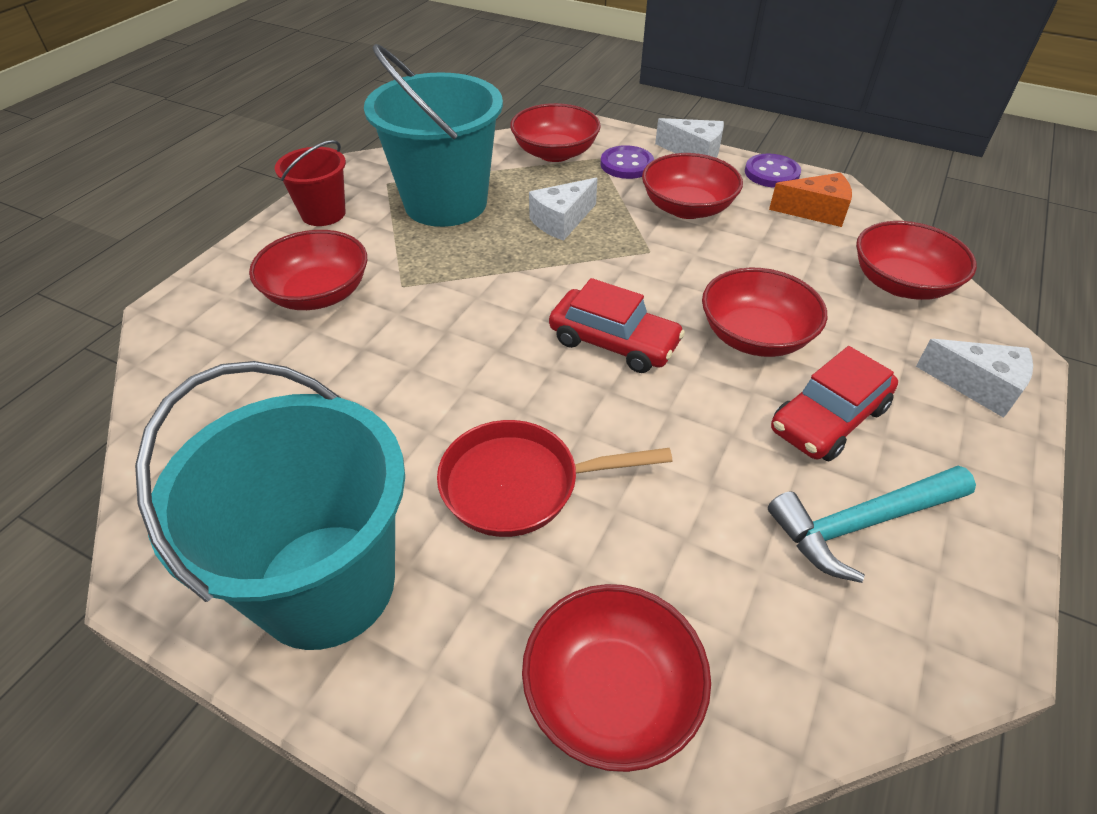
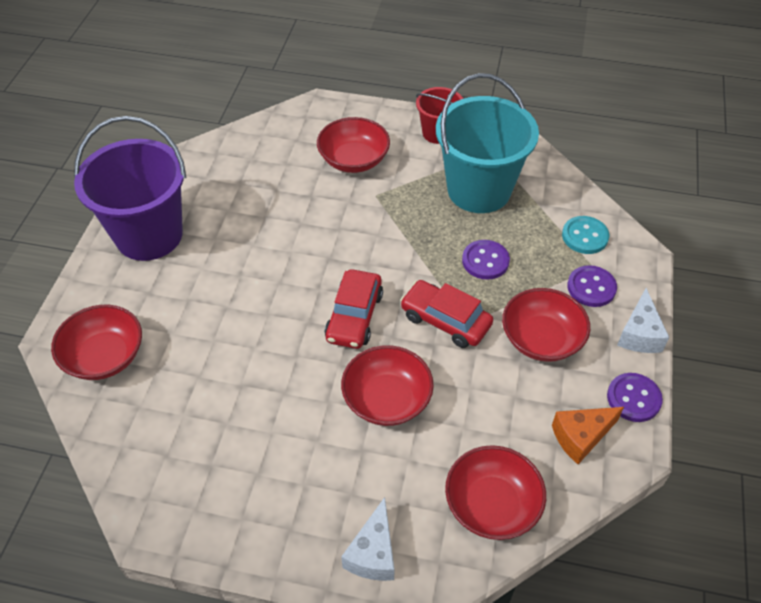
camera: 75 degrees right, 5 degrees up
(326, 584) = (149, 235): turquoise bucket -> purple bucket
(519, 484) = (222, 293): red pan -> none
(555, 153) = (585, 236): red bowl -> turquoise button
(561, 221) = (485, 261): white cheese -> purple button
(816, 211) = (581, 437): orange cheese -> orange cheese turned 75 degrees clockwise
(828, 419) = (312, 448): red car -> red car (445, 320)
(862, 523) = (224, 467): turquoise hammer -> none

